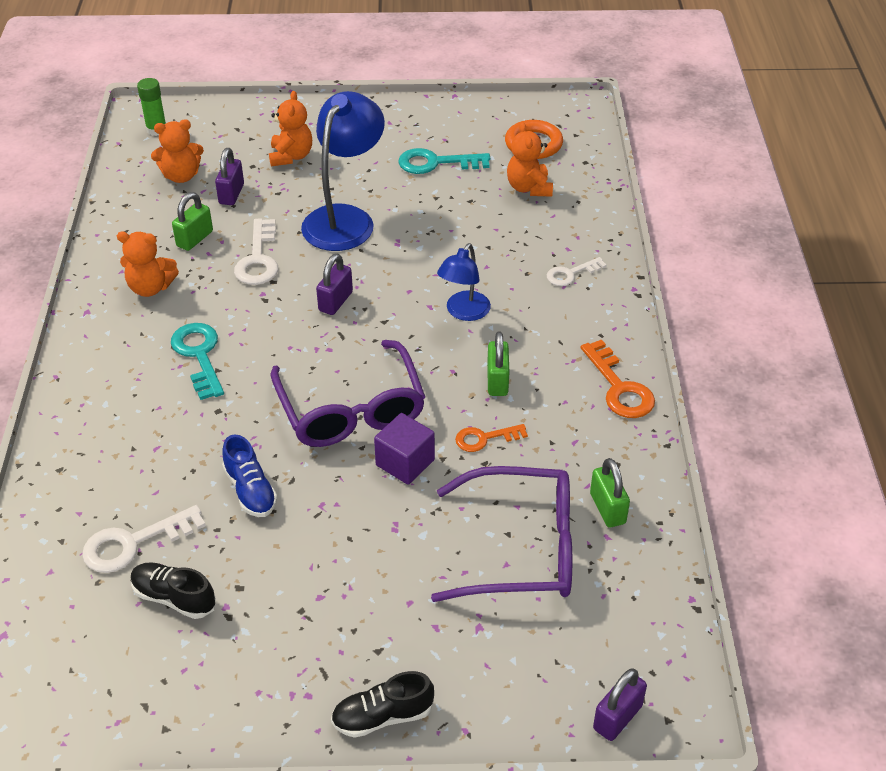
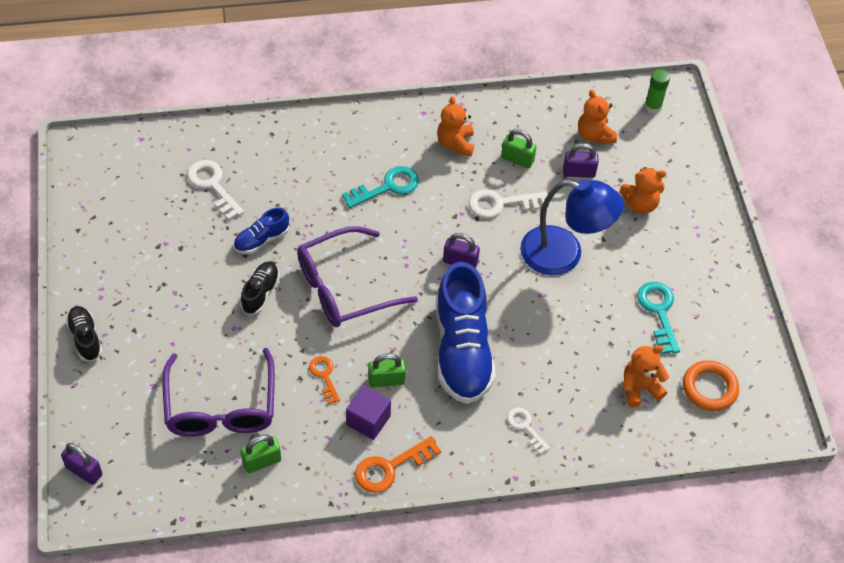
camera: 80 degrees right, 10 degrees up
(174, 598) = (171, 215): black shoe -> black shoe (260, 293)
(405, 462) = (295, 327): purple cube -> purple cube (368, 420)
(464, 312) = (462, 350): blue lamp -> blue shoe

